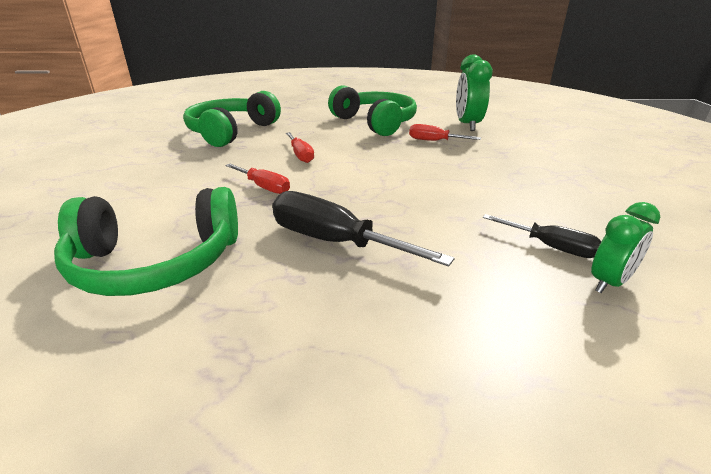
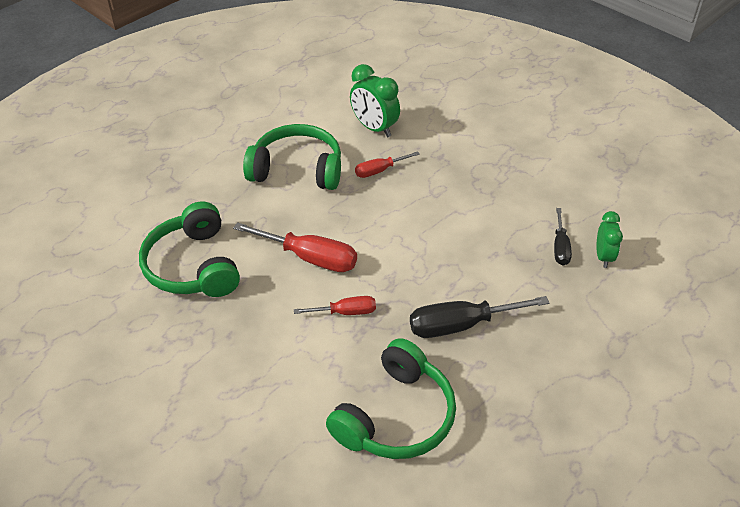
camera: 45 degrees left, 15 degrees up
(300, 155) = (310, 258): red screwdriver -> red screwdriver, size x1.71
(550, 247) = (560, 247): black screwdriver -> black screwdriver turned 105 degrees clockwise

